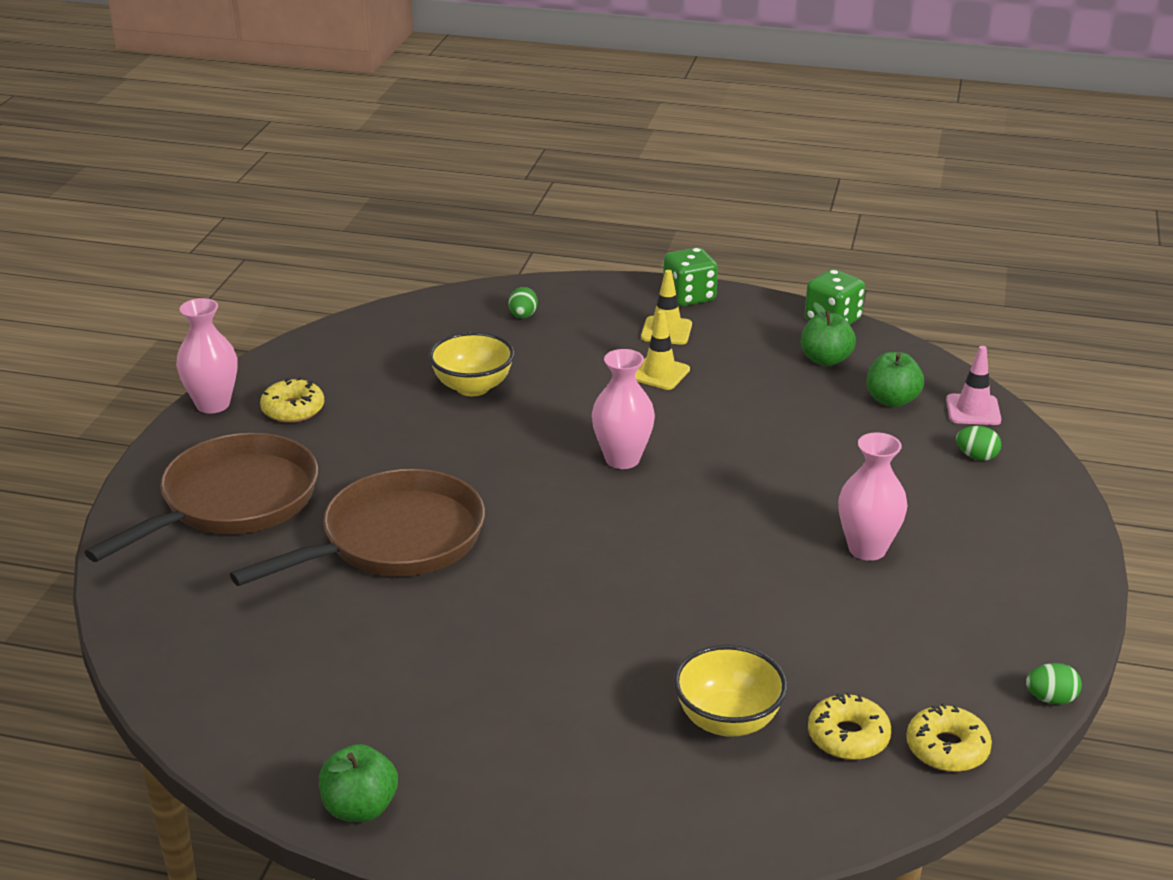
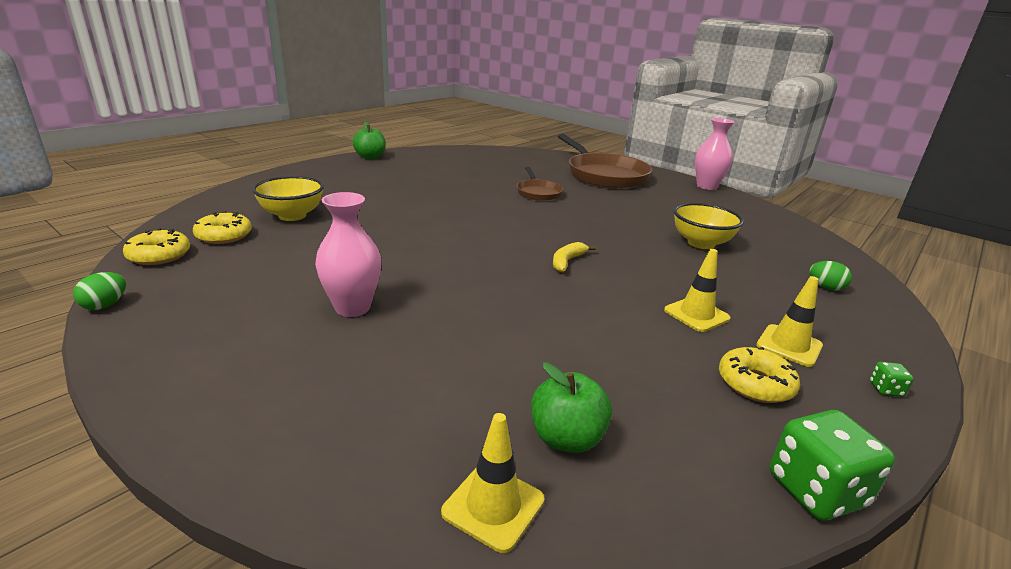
camera: 115 degrees right, 5 degrees down
(293, 409) = (692, 199): yellow donut -> yellow donut (755, 384)
(394, 540) = (538, 193): brown pan -> brown pan, size x0.51
(622, 459) = (567, 261): pink vase -> yellow banana
(689, 296) = (885, 389): green dice -> green dice, size x0.45
(825, 359) = (693, 429): green apple -> none
(973, 410) = (493, 506): pink traffic cone -> yellow traffic cone
(976, 456) = (397, 444): green egg -> none

